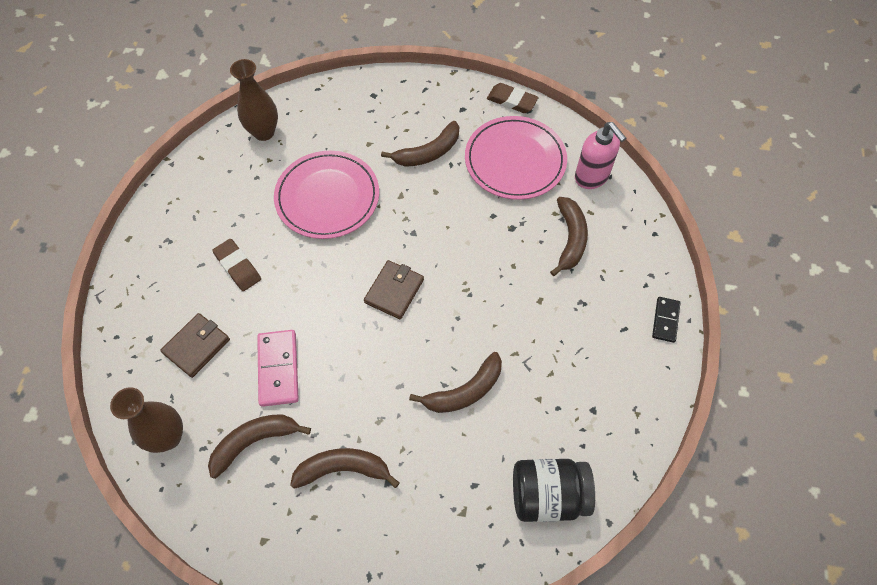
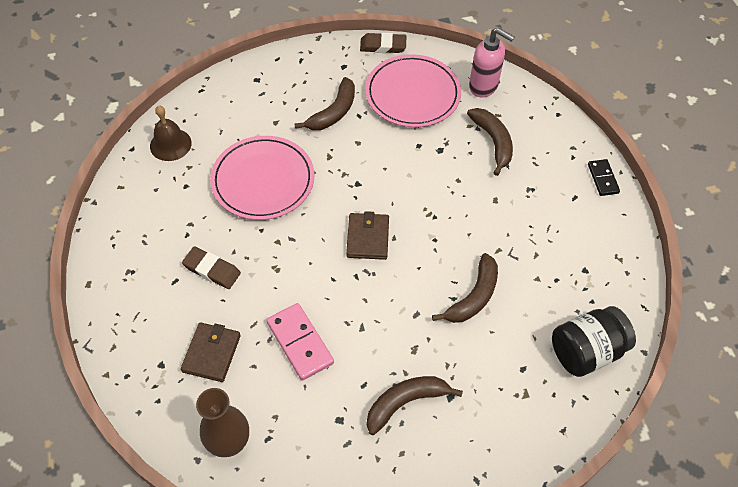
camera: 25 degrees left, 5 degrees down
(254, 442) = (313, 413): brown banana -> none
(264, 132) = (170, 144): brown vase -> brown bell

